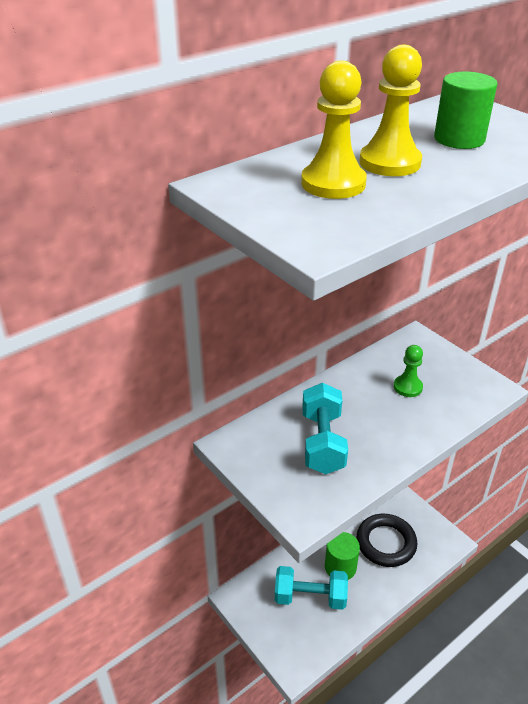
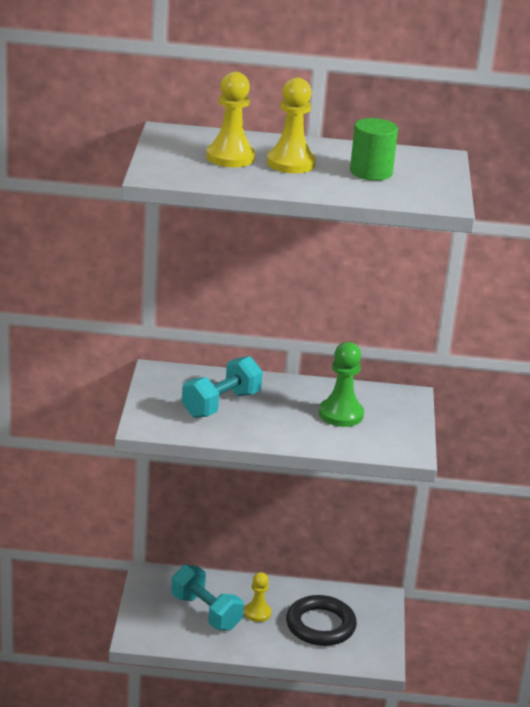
camera: 40 degrees right, 10 degrees down
(340, 567) = (257, 613): green cylinder -> yellow pawn
(407, 387) = (341, 414): green pawn -> green pawn, size x1.52

